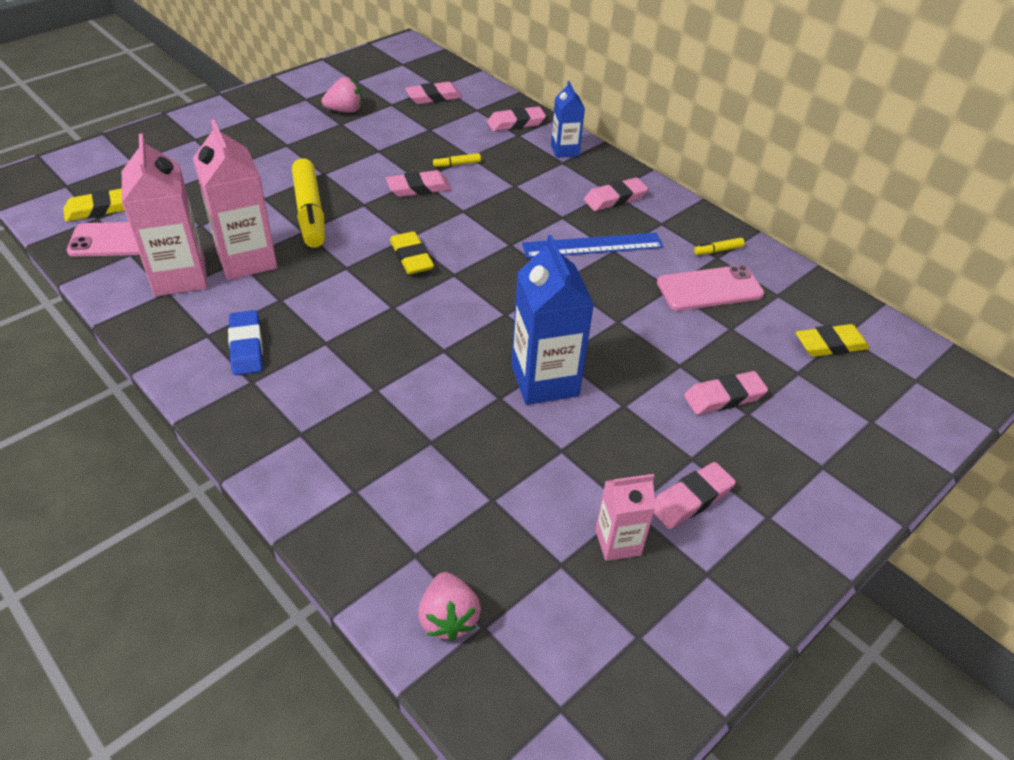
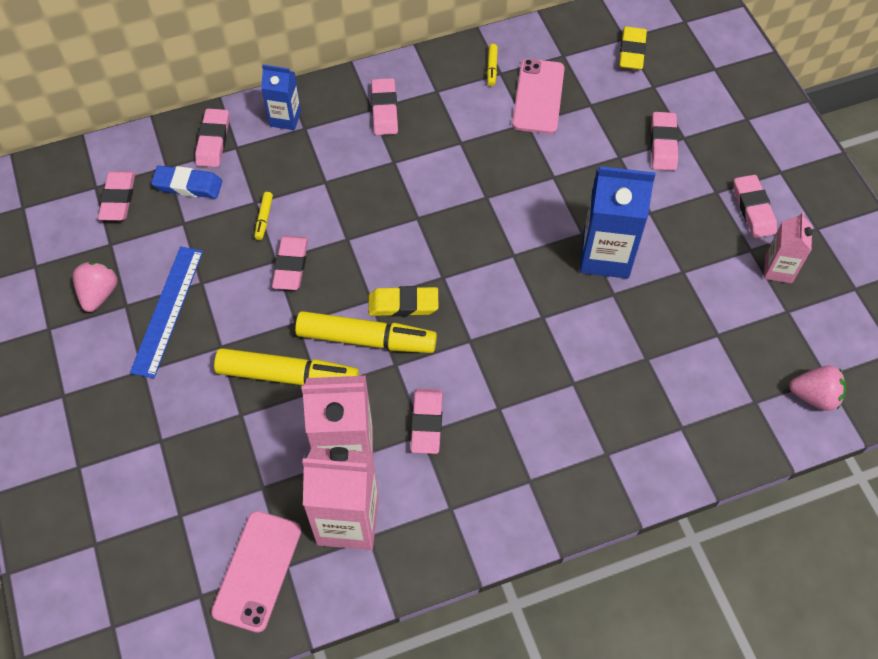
camera: 65 degrees left, 15 degrees up
(99, 209) = (183, 591): yellow eraser -> none
(246, 347) = (480, 476): blue eraser -> blue eraser (188, 185)
(292, 300) = (426, 423): none -> pink eraser
(364, 245) = (366, 339): none -> yellow marker
(592, 245) = (447, 155): blue ruler -> blue ruler (167, 310)

